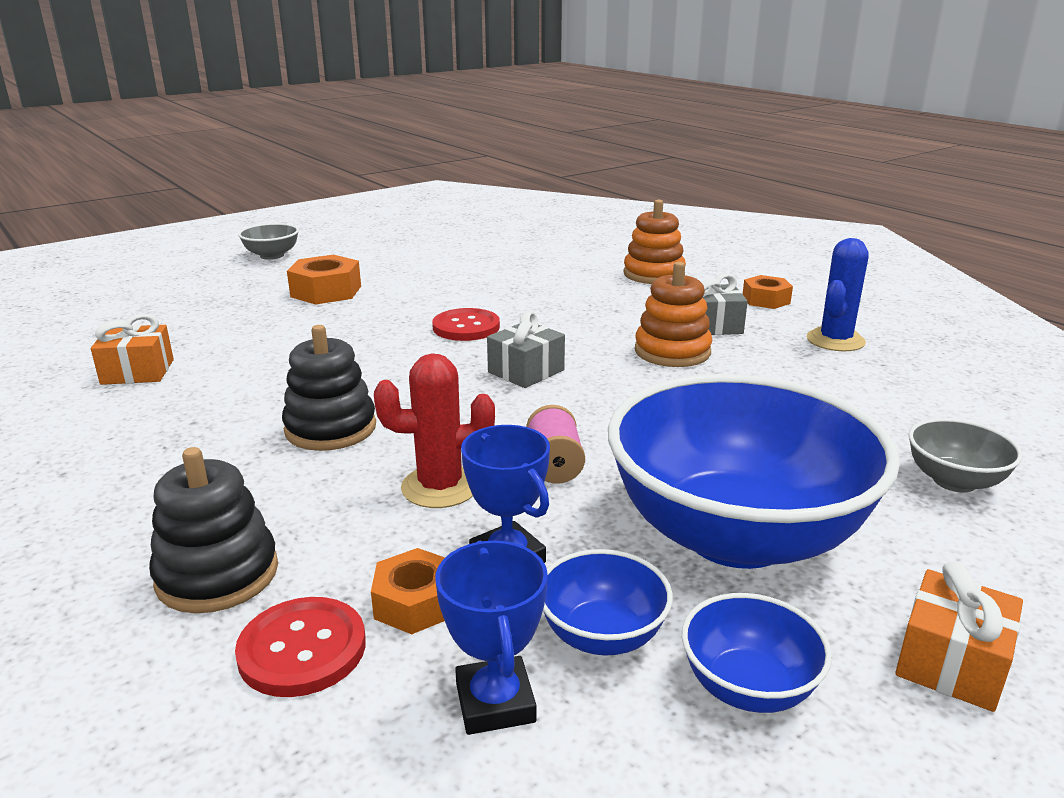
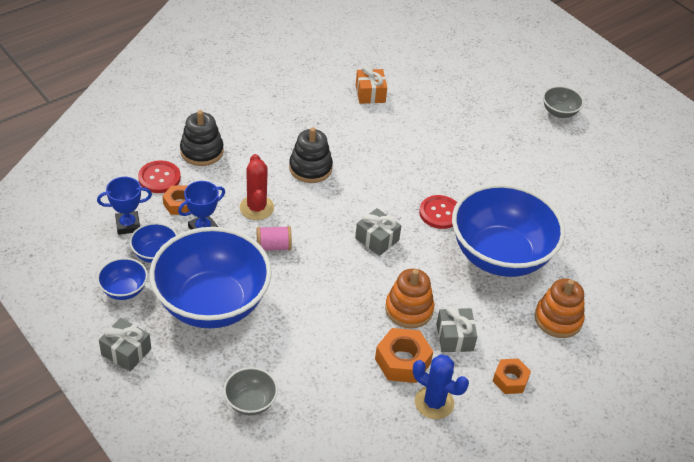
camera: 85 degrees right, 20 degrees up
(326, 291) = (493, 146): orange nut -> orange nut (402, 361)
(551, 296) = (500, 256): none -> blue bowl
(951, 662) = (126, 352): orange gift -> grey gift

